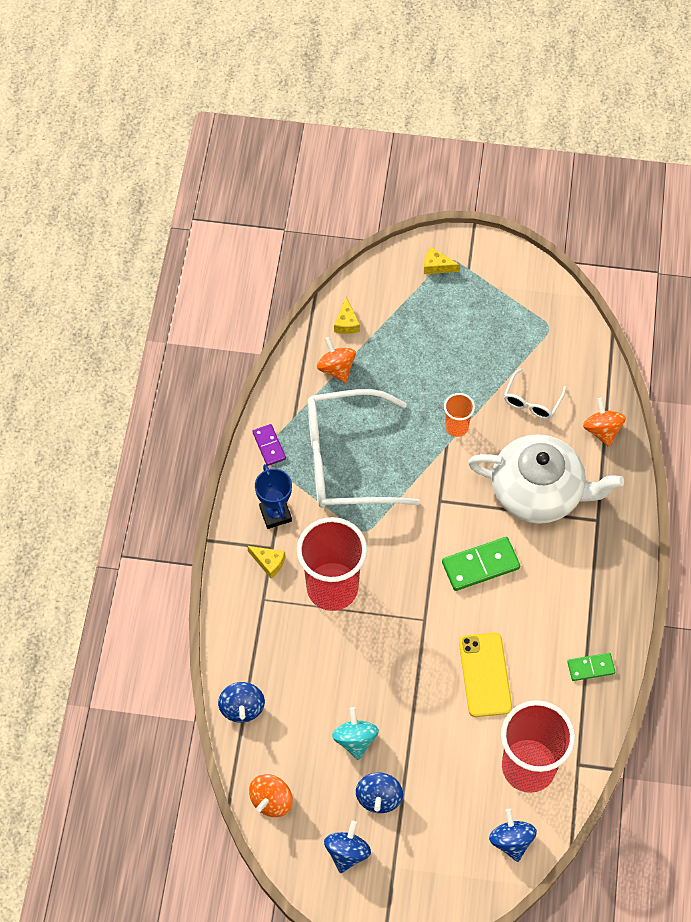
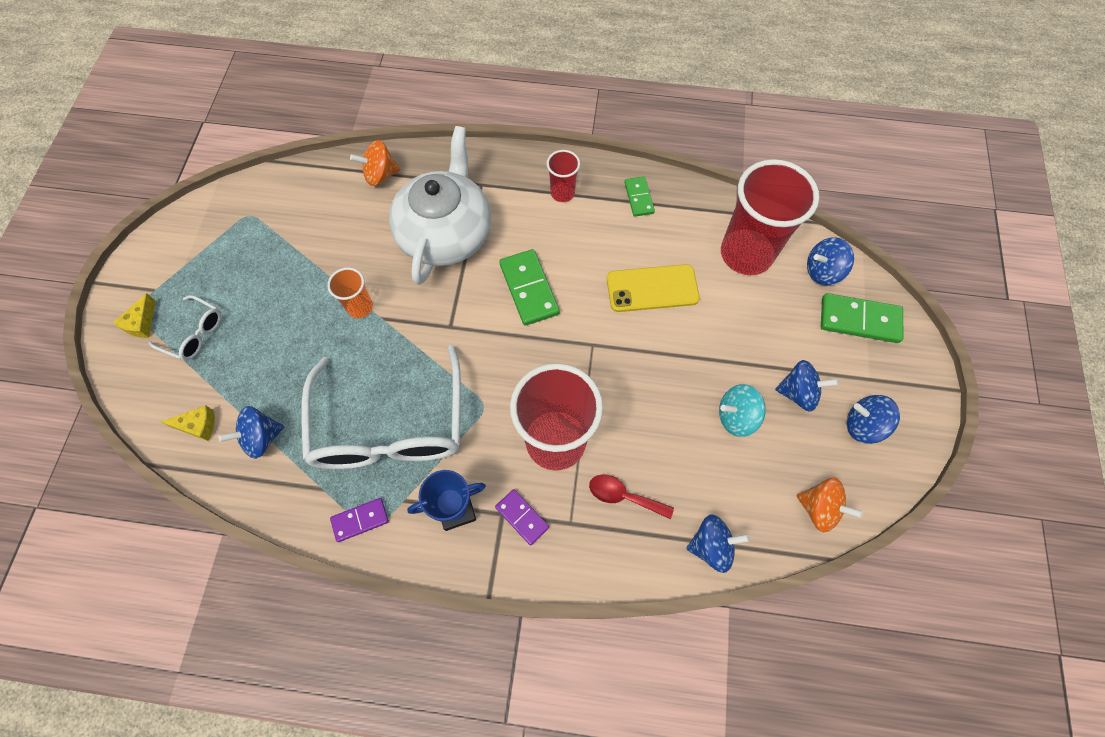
camera: 90 degrees left, 5 degrees up
(269, 562) = (522, 517): yellow cheese -> purple domino
(285, 641) = (623, 496): none -> red spoon
(336, 368) = (261, 438): orange spinning top -> blue spinning top
(456, 868) = (859, 320): none -> green domino
(532, 401) = (338, 234): white glasses -> white glasses (194, 333)
(591, 595) = (562, 193): none -> red cup

